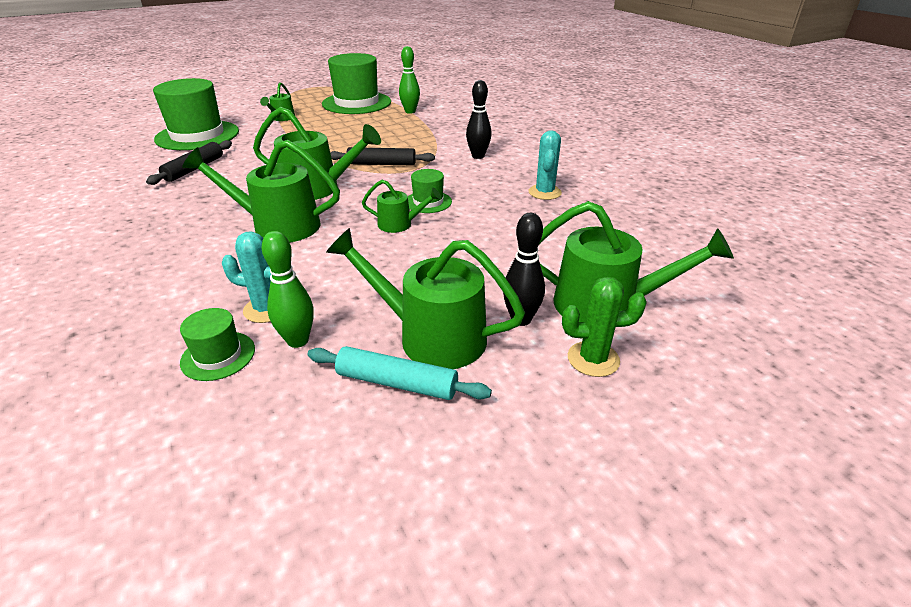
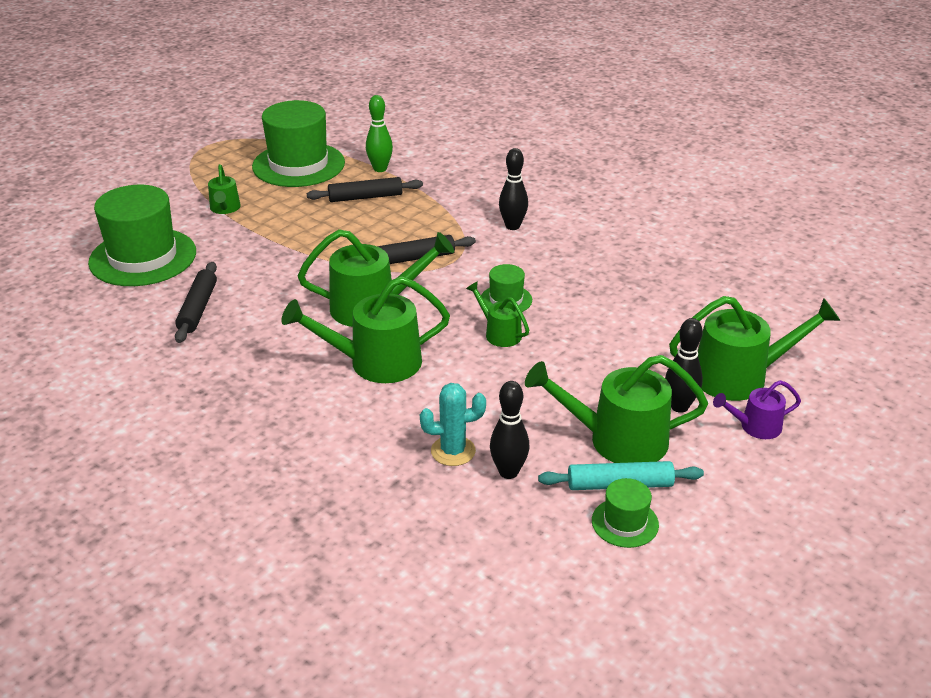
camera: 20 degrees left, 0 degrees up
(218, 356) = (452, 502): green hat -> green hat (625, 523)
(298, 341) = (508, 472): green bowling pin -> black bowling pin
(383, 125) = (365, 197): none -> black rolling pin
(400, 224) = (499, 333): green watering can -> green watering can turned 120 degrees counterclockwise
(544, 192) = (614, 263): turquoise cactus -> none
(593, 359) = (755, 427): green cactus -> purple watering can

